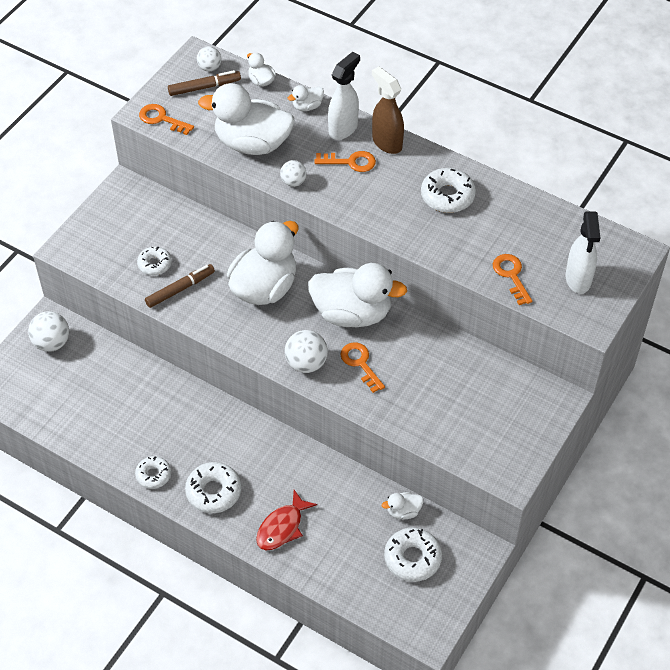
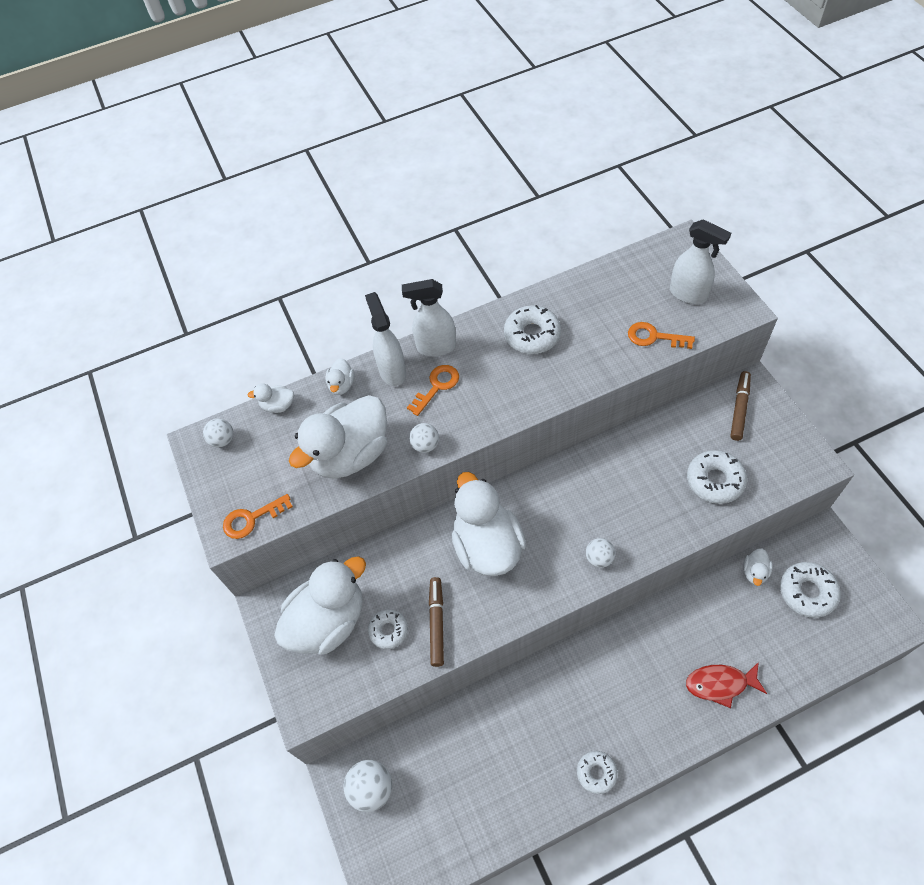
camera: 50 degrees left, 5 degrees up
(204, 87) = (244, 458): brown marker -> brown marker (739, 408)
(213, 491) = (647, 725): white donut -> white donut (715, 481)
(282, 527) = (720, 684): red fish -> red fish turned 105 degrees clockwise
(306, 363) = (599, 558): white ball -> white ball, size x0.63
(352, 313) = (565, 489): white duck -> white duck (328, 621)
(360, 364) = (627, 513): orange key -> none
(386, 142) = (435, 347): brown spray bottle -> white spray bottle

